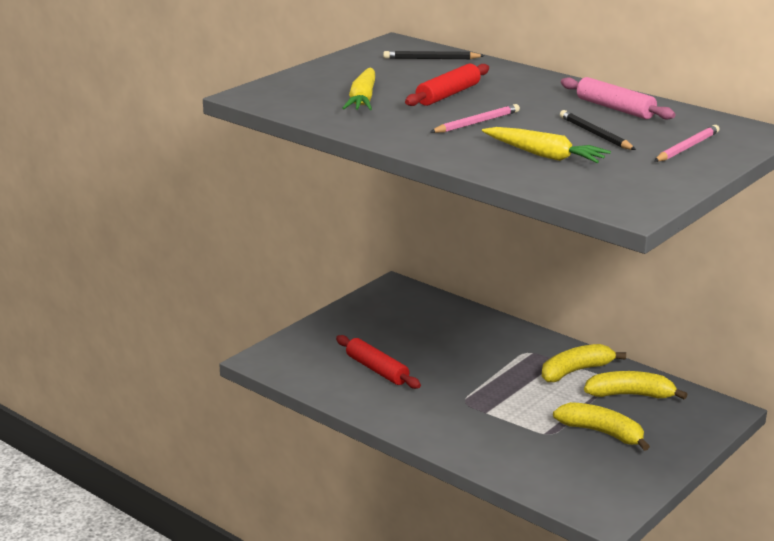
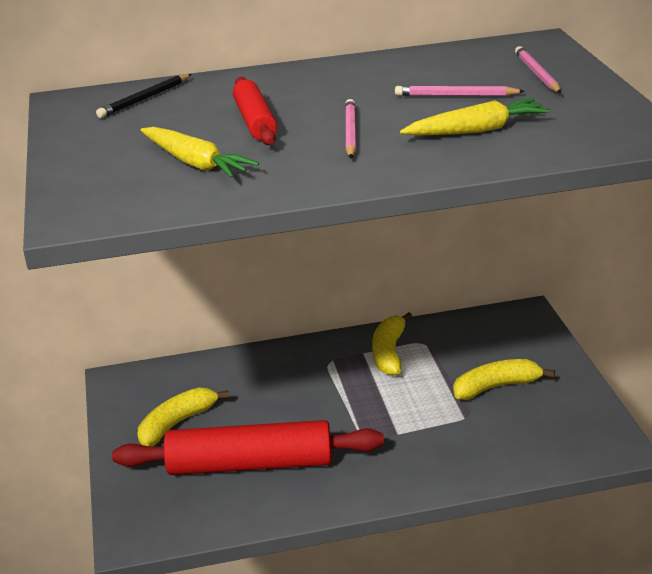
camera: 50 degrees left, 5 degrees up
(377, 370) = (250, 464): red rolling pin -> red rolling pin, size x1.80
(595, 134) = (455, 95): black pencil -> pink pencil
(615, 108) = (407, 69): pink rolling pin -> none
(630, 395) = (456, 344): yellow banana -> yellow banana (177, 423)

